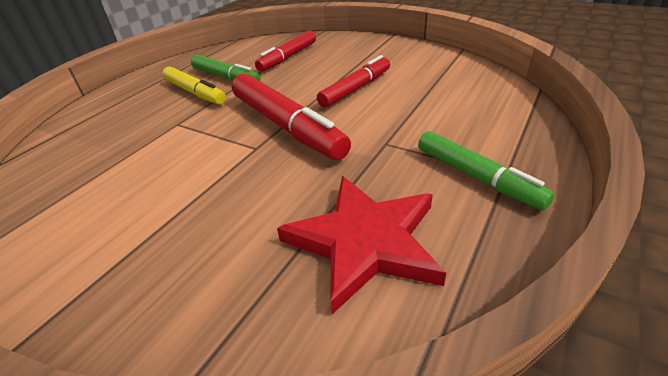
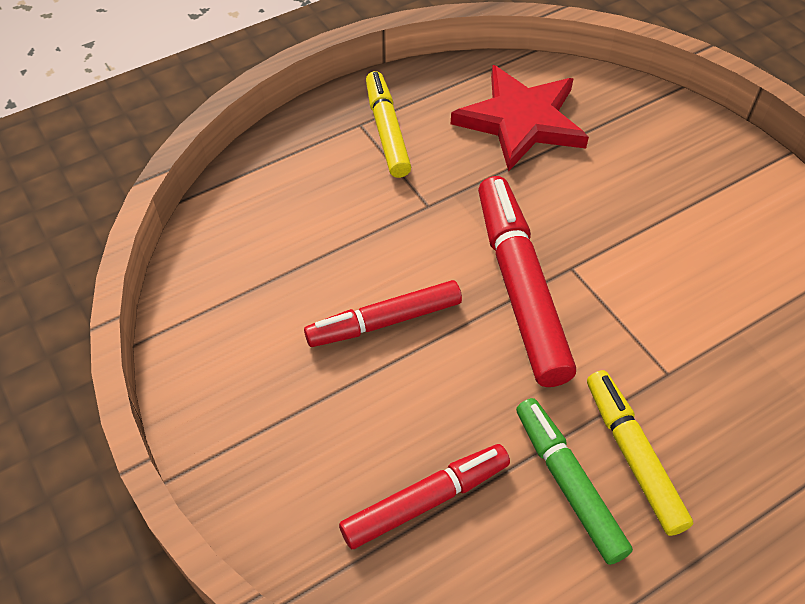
camera: 155 degrees left, 15 degrees up
(477, 177) = (387, 131): green marker -> yellow marker

